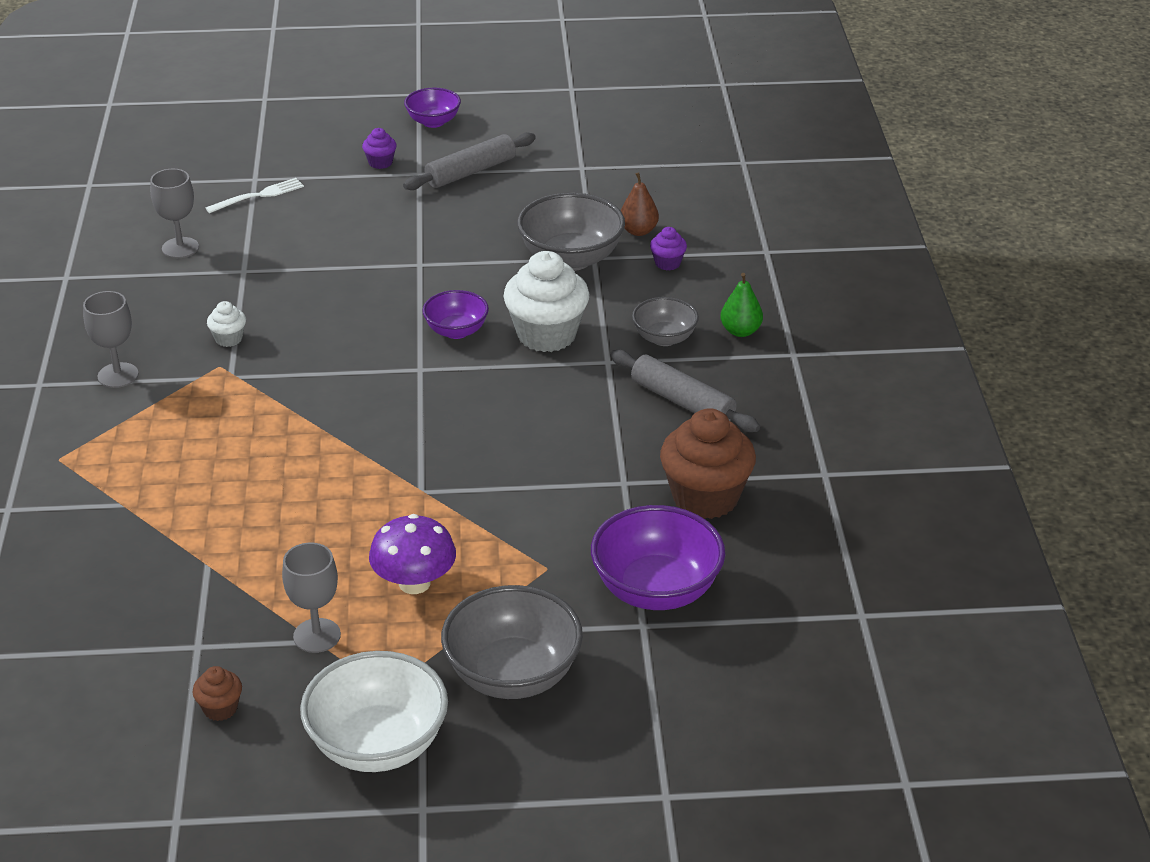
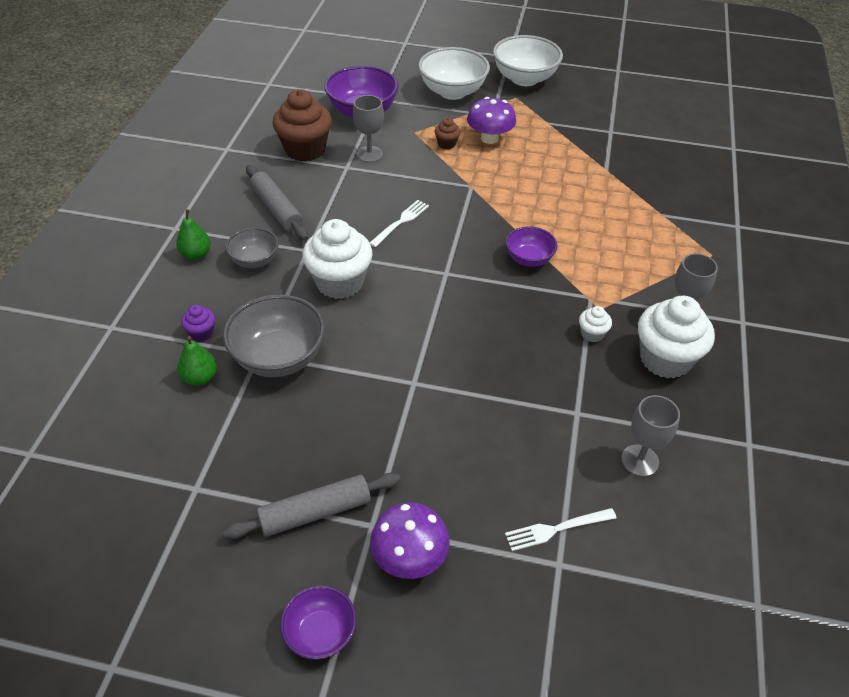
camera: 165 degrees left, 10 degrees up
(143, 330) = (665, 359): none -> white cupcake
(220, 708) = (598, 104): brown cupcake -> brown cupcake (446, 144)
(317, 635) = (547, 124): grey goblet -> grey goblet (369, 154)
(380, 163) = (409, 558): purple cupcake -> purple mushroom
(456, 331) = (407, 301): purple bowl -> purple bowl (529, 259)
(504, 418) = (401, 222): none -> white fork
(513, 675) = (452, 92): grey bowl -> white bowl
(638, 231) = (200, 378): brown pear -> green pear

